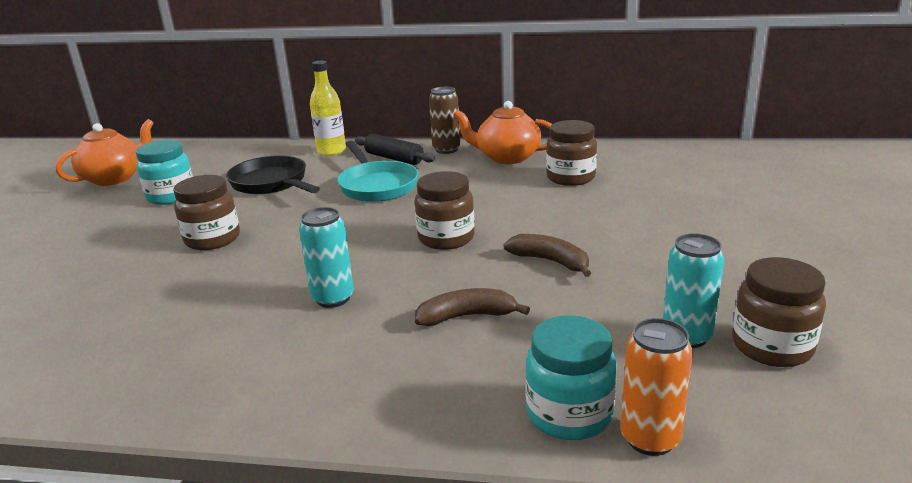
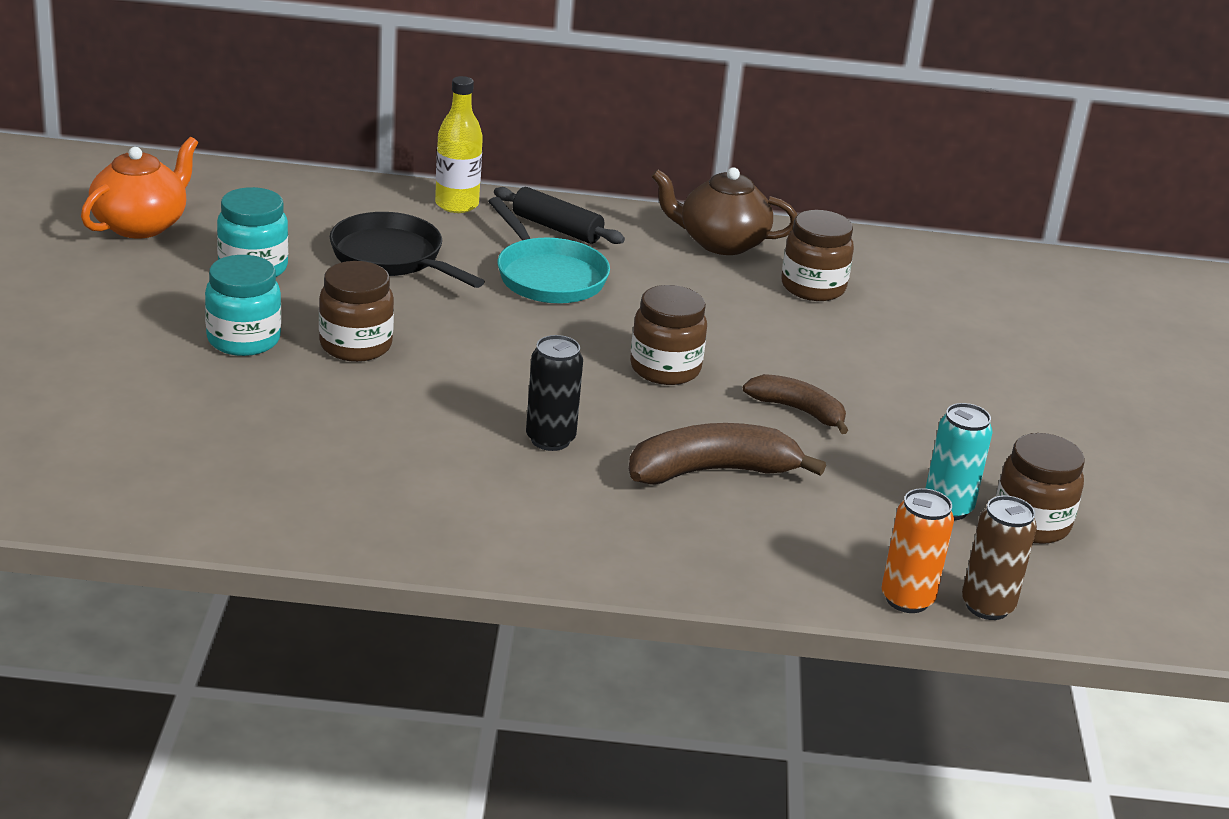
camera: 10 degrees left, 5 degrees up
(333, 298) = (550, 439): turquoise can -> black can
(446, 149) = (630, 219): brown can -> brown can (987, 606)
(467, 316) = (712, 471): brown banana -> brown banana, size x1.57
(507, 157) = (721, 242): orange teapot -> brown teapot
(569, 414) = (831, 575): turquoise jar -> turquoise jar (243, 340)

